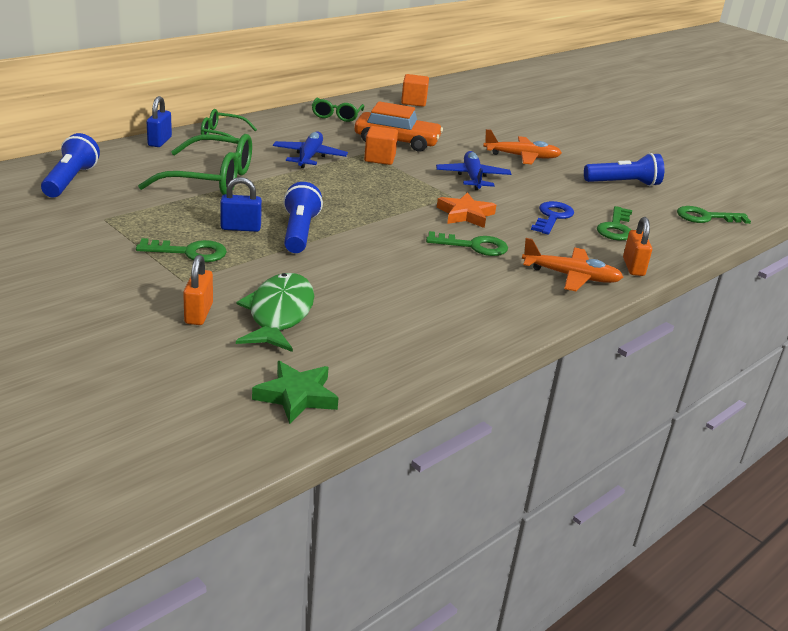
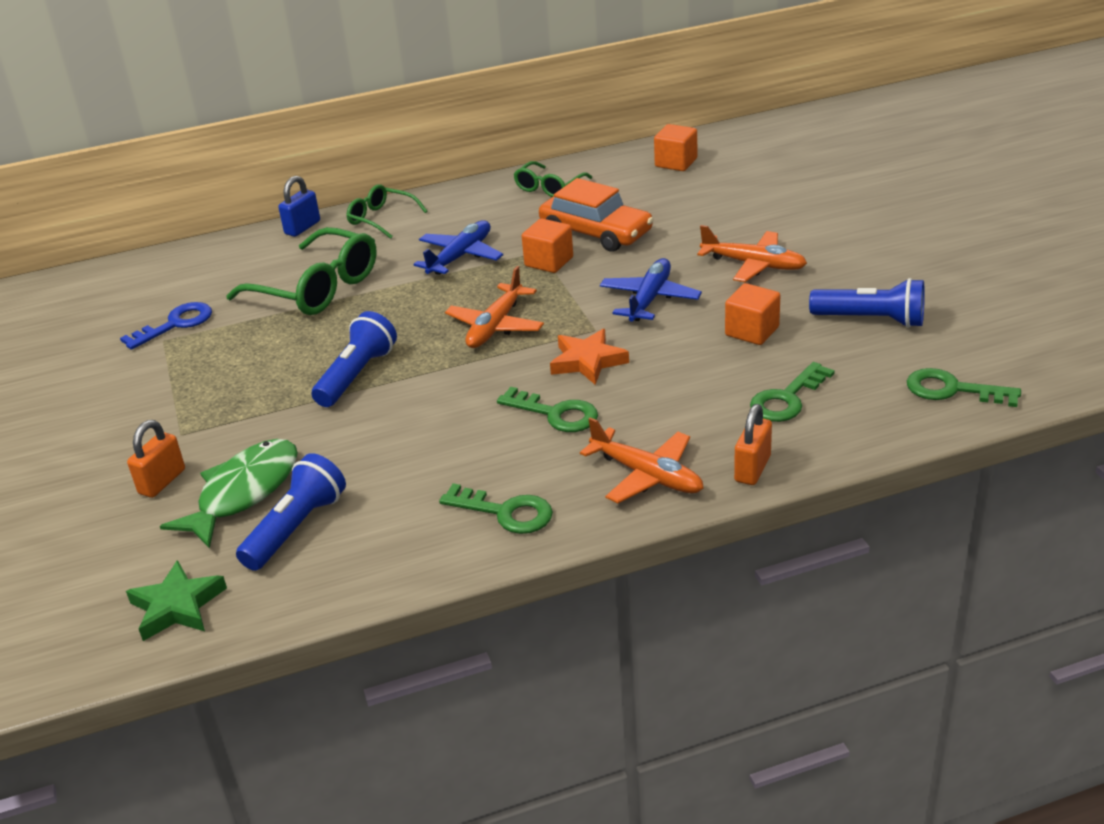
camera: 30 degrees right, 5 degrees up
(70, 180) = (167, 283): blue flashlight -> blue flashlight (296, 528)
(189, 252) = (215, 395): green key -> green key (505, 512)
(240, 228) = (296, 364): blue padlock -> none
(378, 197) = (496, 326): none -> orange plane
(552, 217) = (707, 373): blue key -> blue key (175, 324)
(557, 193) = (752, 331): none -> orange cube

